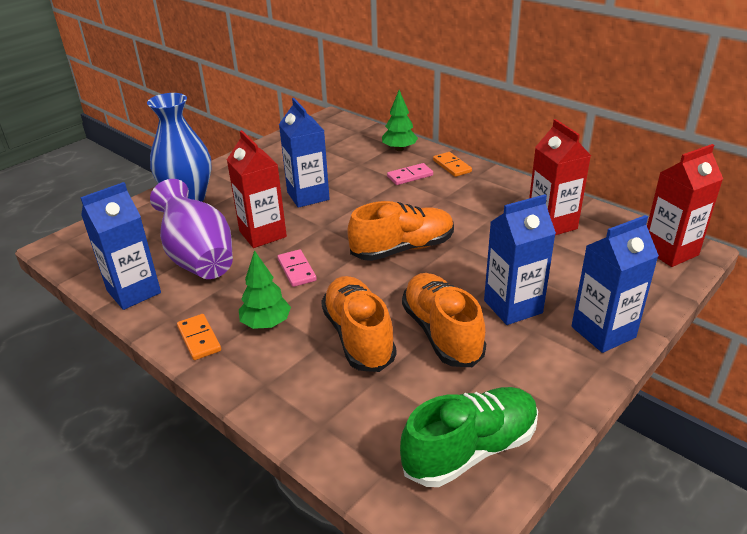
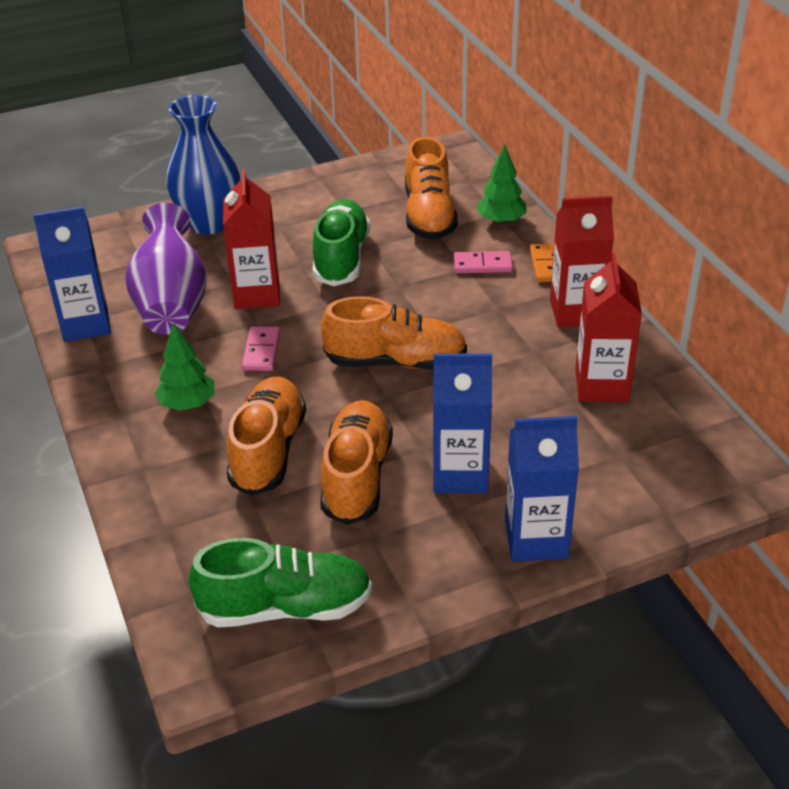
camera: 25 degrees right, 5 degrees up
(199, 339) = (114, 398): orange domino -> none
(308, 196) = (341, 258): blue carton -> green shoe
(348, 157) = (429, 215): none -> orange shoe
(669, 251) = (718, 470): red carton -> red carton (576, 312)

